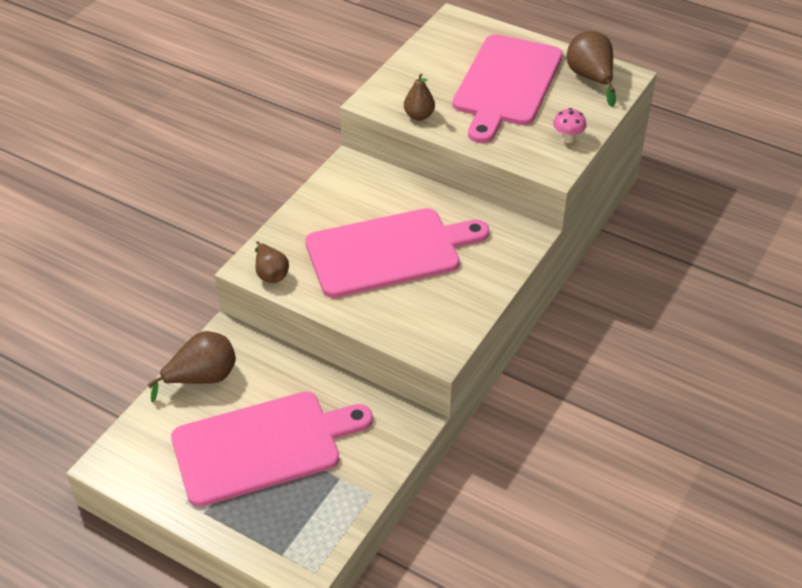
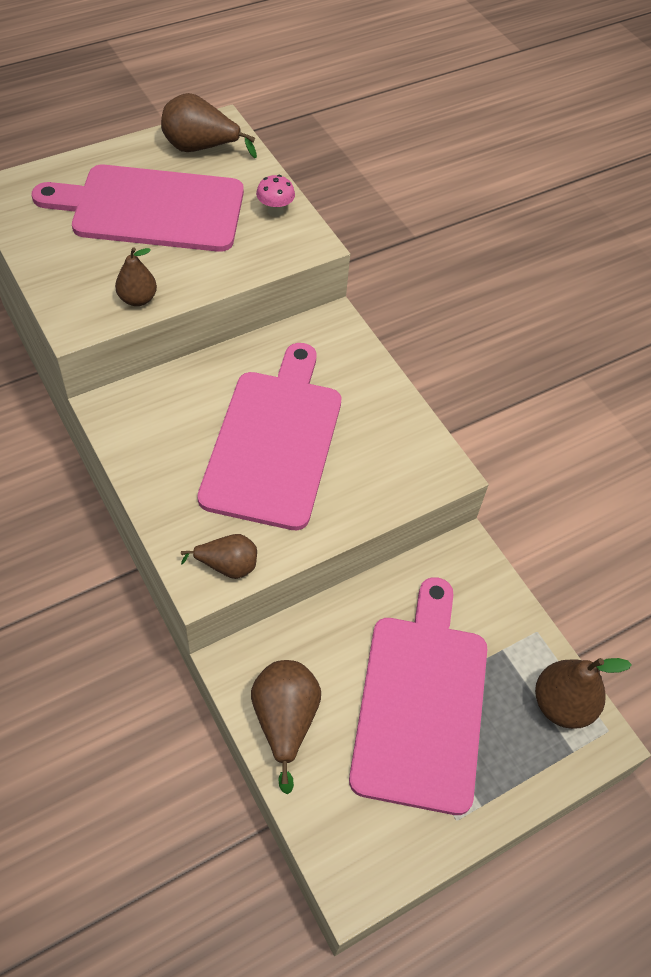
camera: 65 degrees left, 10 degrees up
(317, 534) = (562, 704): none -> brown pear
(506, 84) = (151, 208): pink cutting board -> pink cutting board turned 135 degrees clockwise

